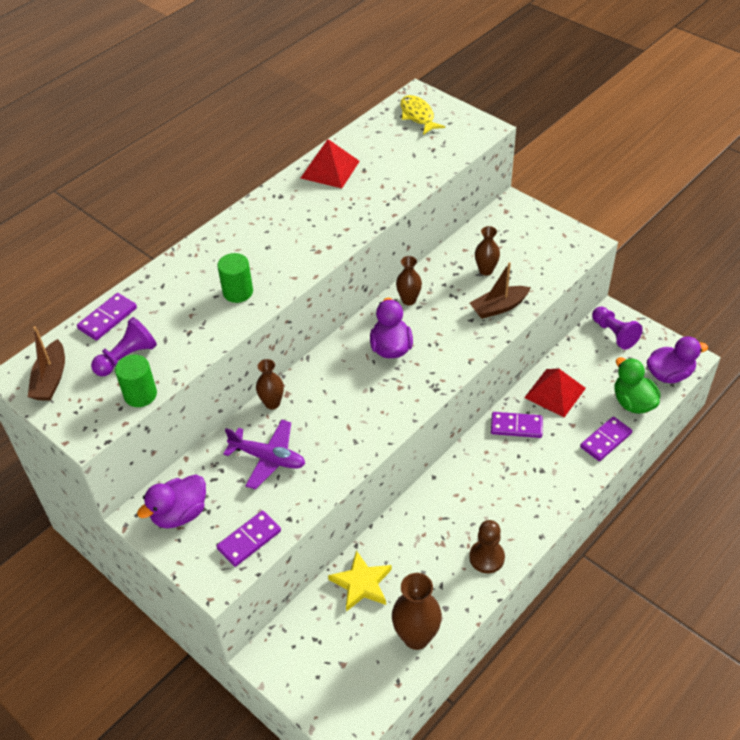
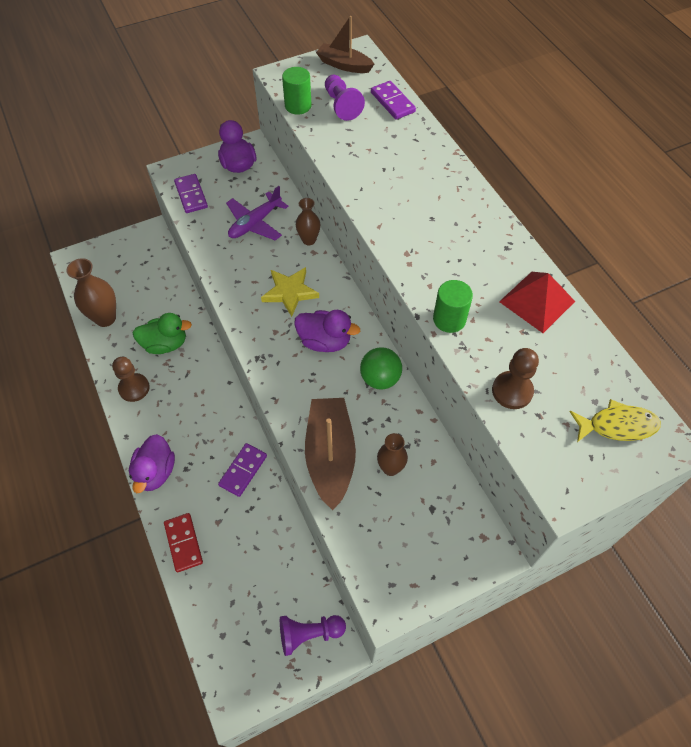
camera: 110 degrees right, 10 degrees up
(238, 292) = (380, 183): green cylinder -> green cylinder (449, 319)
(361, 583) = (167, 300): yellow star -> yellow star (290, 292)
(409, 300) = (380, 378): brown vase -> green ball
(421, 165) = (512, 391): none -> brown pawn
(499, 307) = (330, 456): brown boat -> brown boat, size x1.58
(555, 393) = (263, 526): red pyramid -> none
(606, 440) = (183, 543): purple domino -> red domino
(633, 402) = (211, 597): green duck -> green duck (165, 344)
(669, 374) = (224, 661): purple duck -> purple duck (155, 472)

